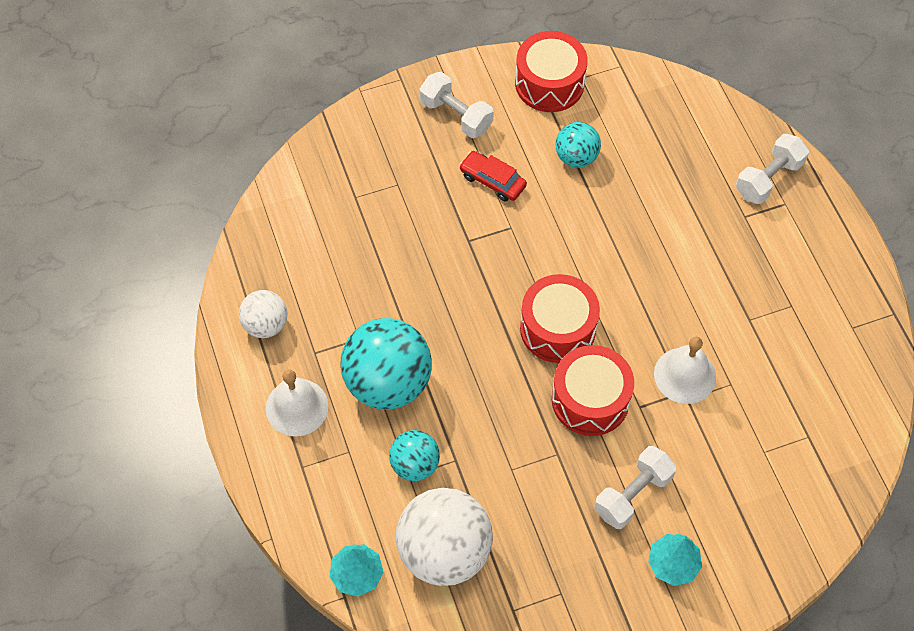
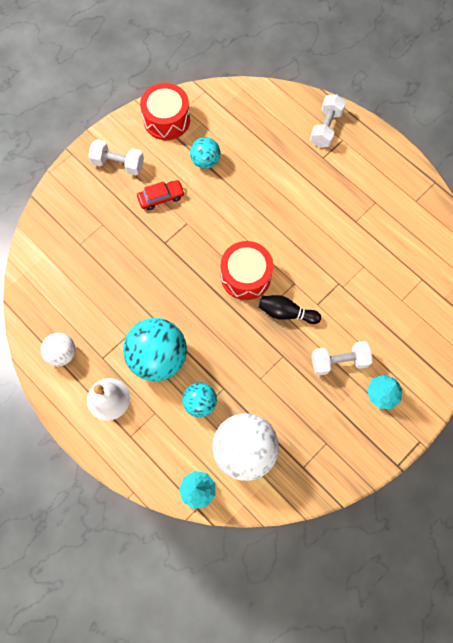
camera: 25 degrees left, 10 degrees up
(492, 181) = (161, 197): red car -> red car turned 150 degrees clockwise
(590, 399) = (286, 313): red drum -> black bowling pin
(633, 494) = (339, 361): white dumbbell -> white dumbbell turned 60 degrees clockwise
(685, 375) = (334, 272): white bell -> none

